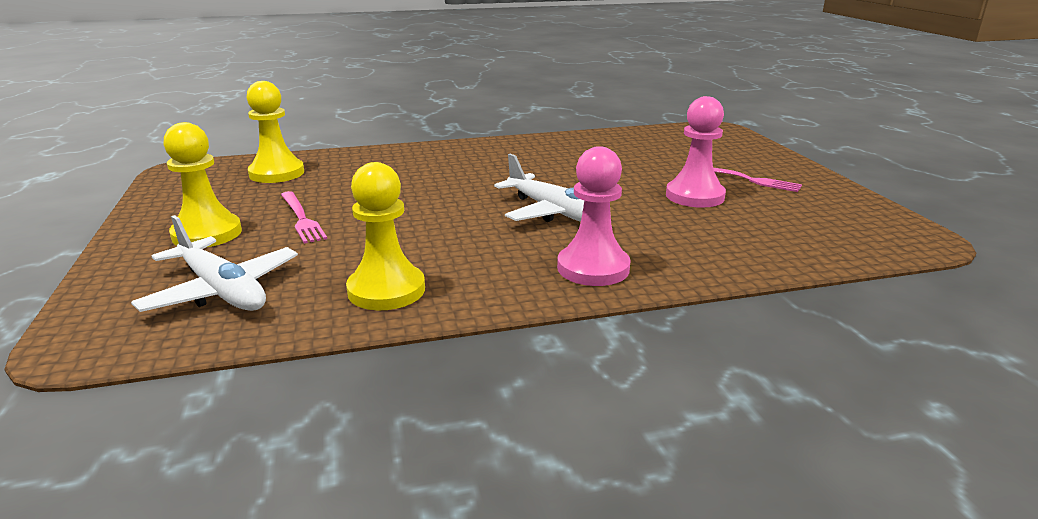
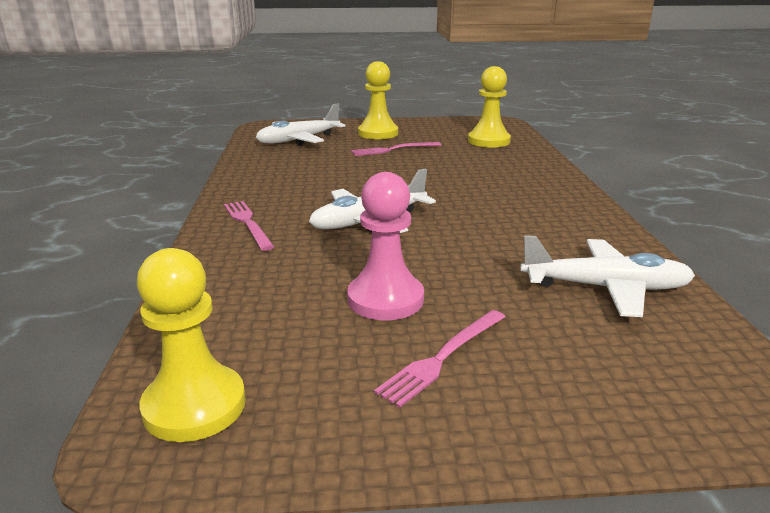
camera: 100 degrees right, 0 degrees up
(386, 290) = (268, 168): yellow pawn -> yellow pawn (194, 406)
(593, 268) = (247, 223): pink pawn -> pink fork
(625, 146) = (605, 288): none -> white plane

